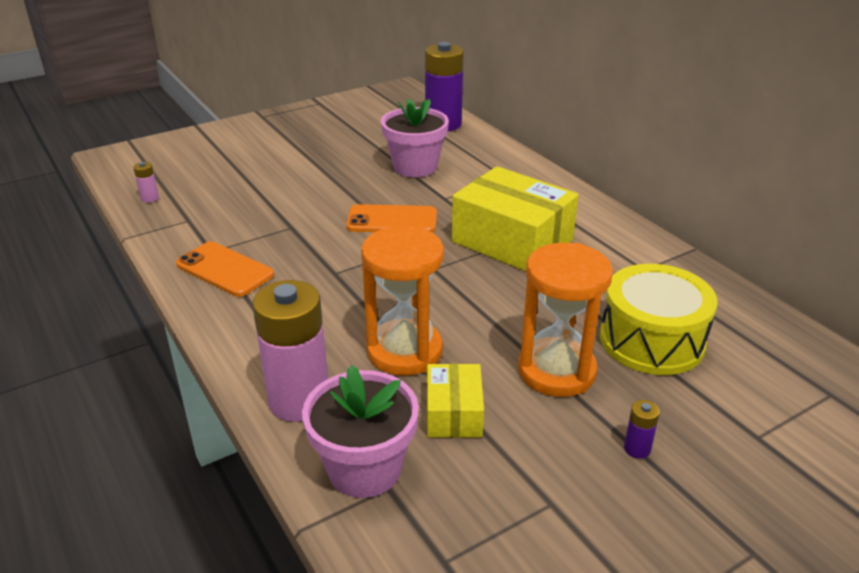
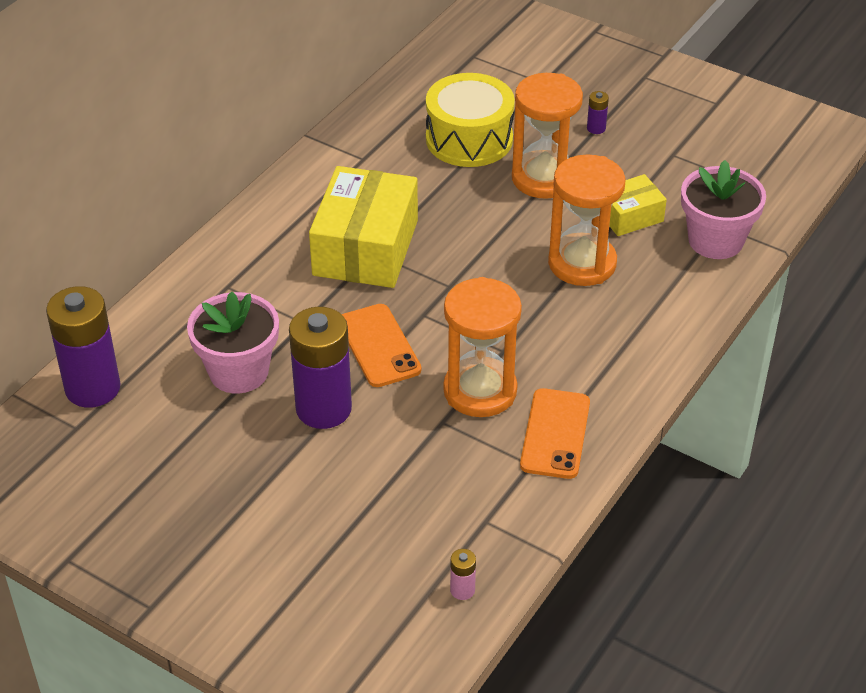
camera: 115 degrees left, 10 degrees up
(299, 401) = (682, 299): pink battery -> none
(303, 250) = (480, 391): none -> orange hourglass
(351, 187) = (323, 409): none -> purple battery

